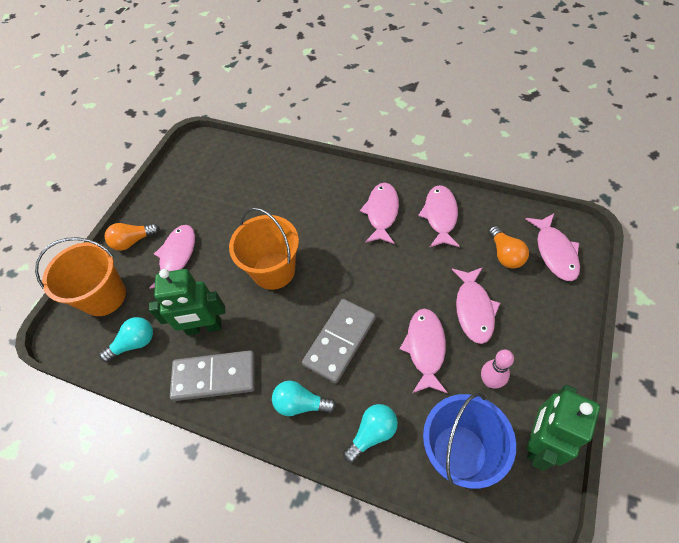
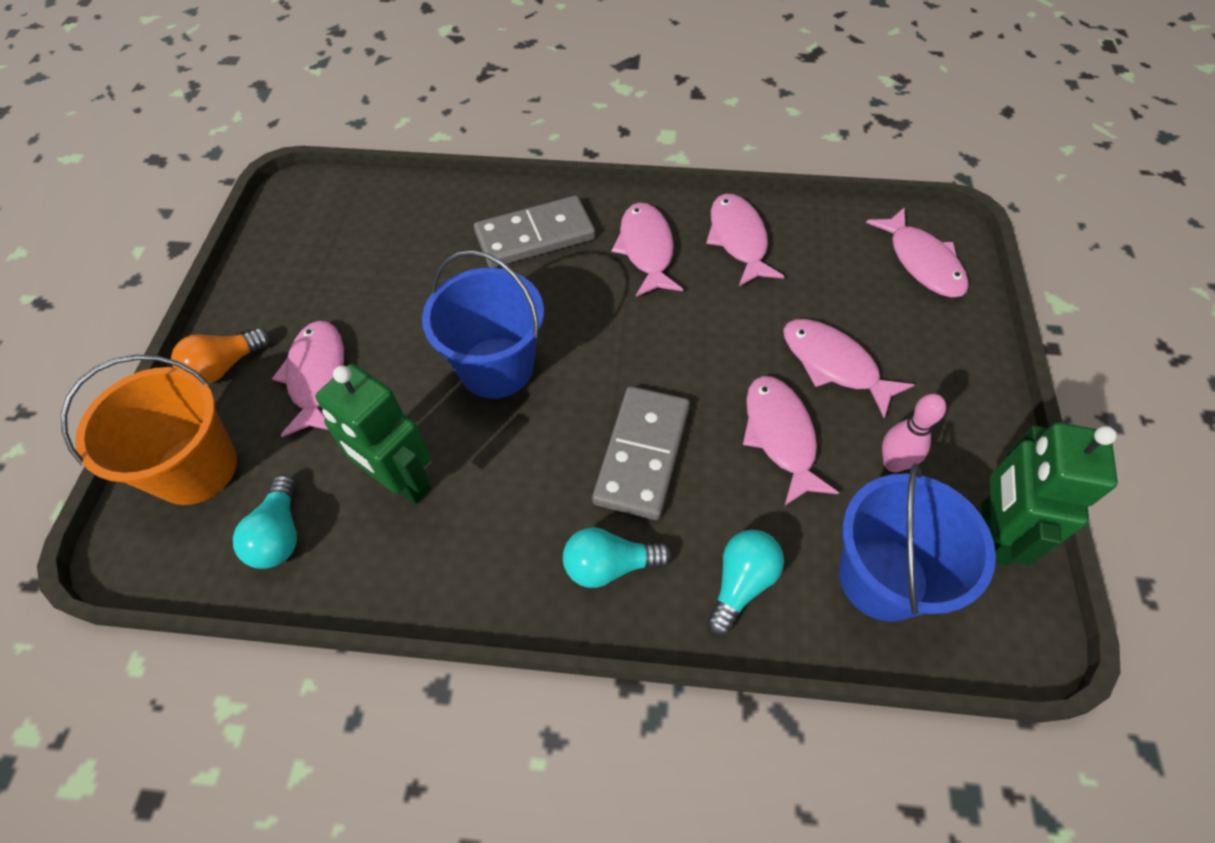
camera: 20 degrees left, 0 degrees up
(135, 343) = (279, 534): turquoise light bulb -> turquoise light bulb turned 135 degrees clockwise
(204, 327) = (401, 481): green robot -> green robot turned 60 degrees clockwise
(214, 377) = (445, 557): grey domino -> grey domino (535, 236)
(273, 271) = (496, 368): orange bucket -> blue bucket
(473, 309) = (834, 364): pink fish -> pink fish turned 150 degrees clockwise
(505, 254) = (853, 278): orange light bulb -> none

